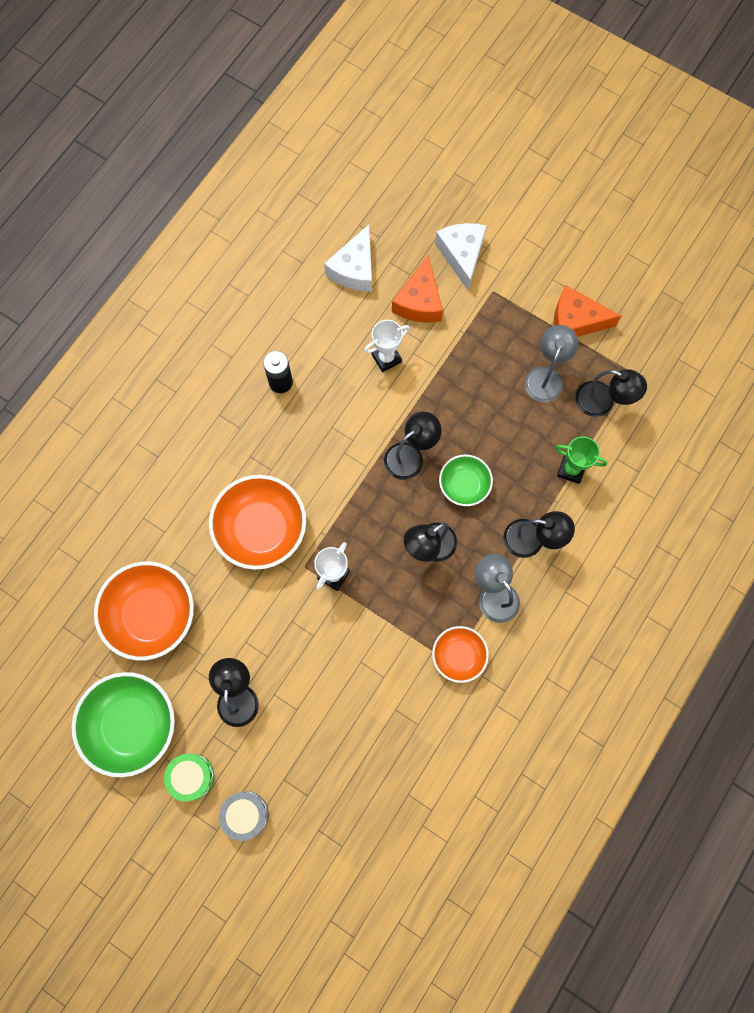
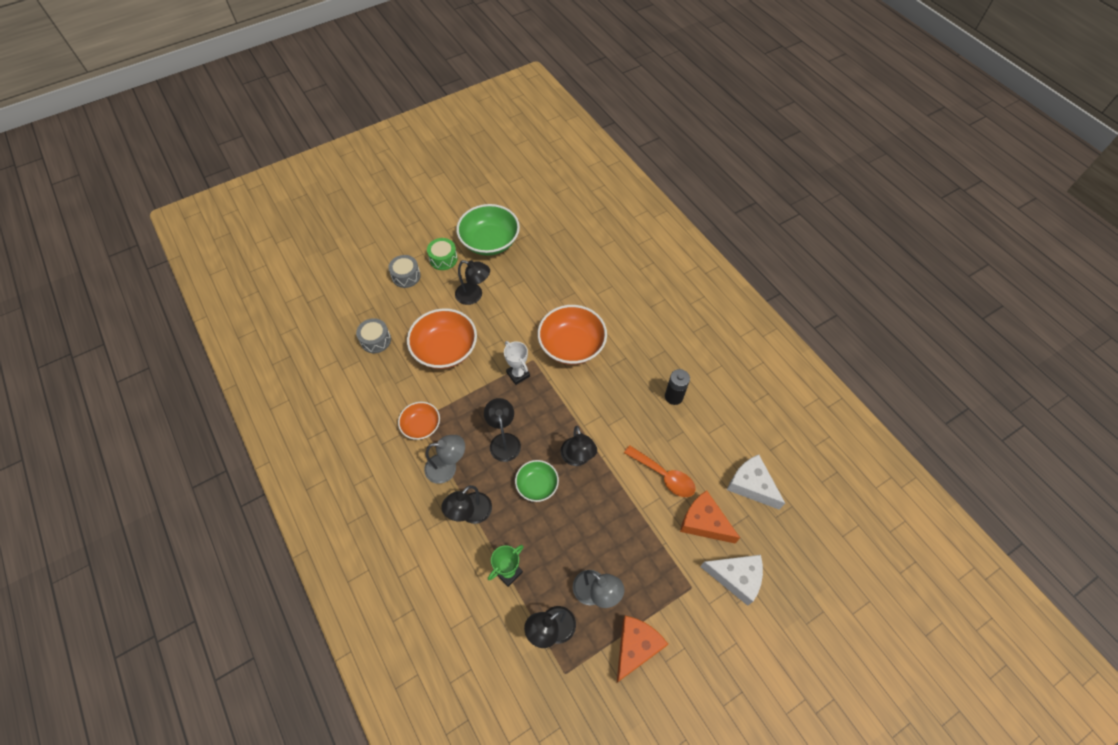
camera: 115 degrees right, 15 degrees down
(151, 615) = (548, 270): orange bowl -> orange bowl (445, 349)
(369, 791) = (376, 340): none -> grey drum
(386, 358) = (664, 475): white trophy -> orange spoon

